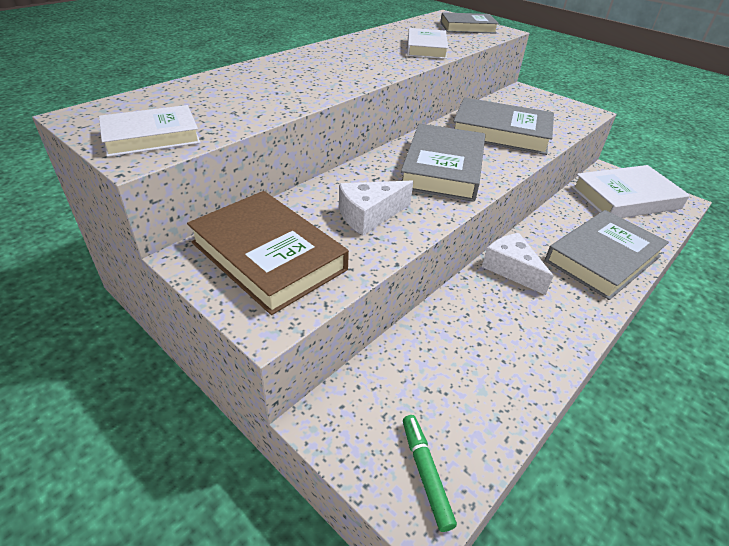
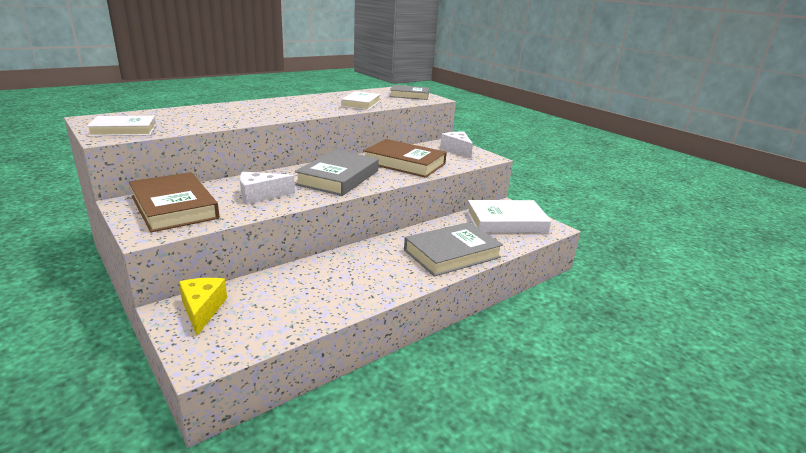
camera: 10 degrees right, 15 degrees down
(365, 411) = (202, 310): none -> yellow cheese
(425, 473) = (217, 343): green marker -> none
(501, 132) = (404, 163): grey book -> brown book
(511, 269) = (373, 252): white cheese -> white cheese (457, 150)

